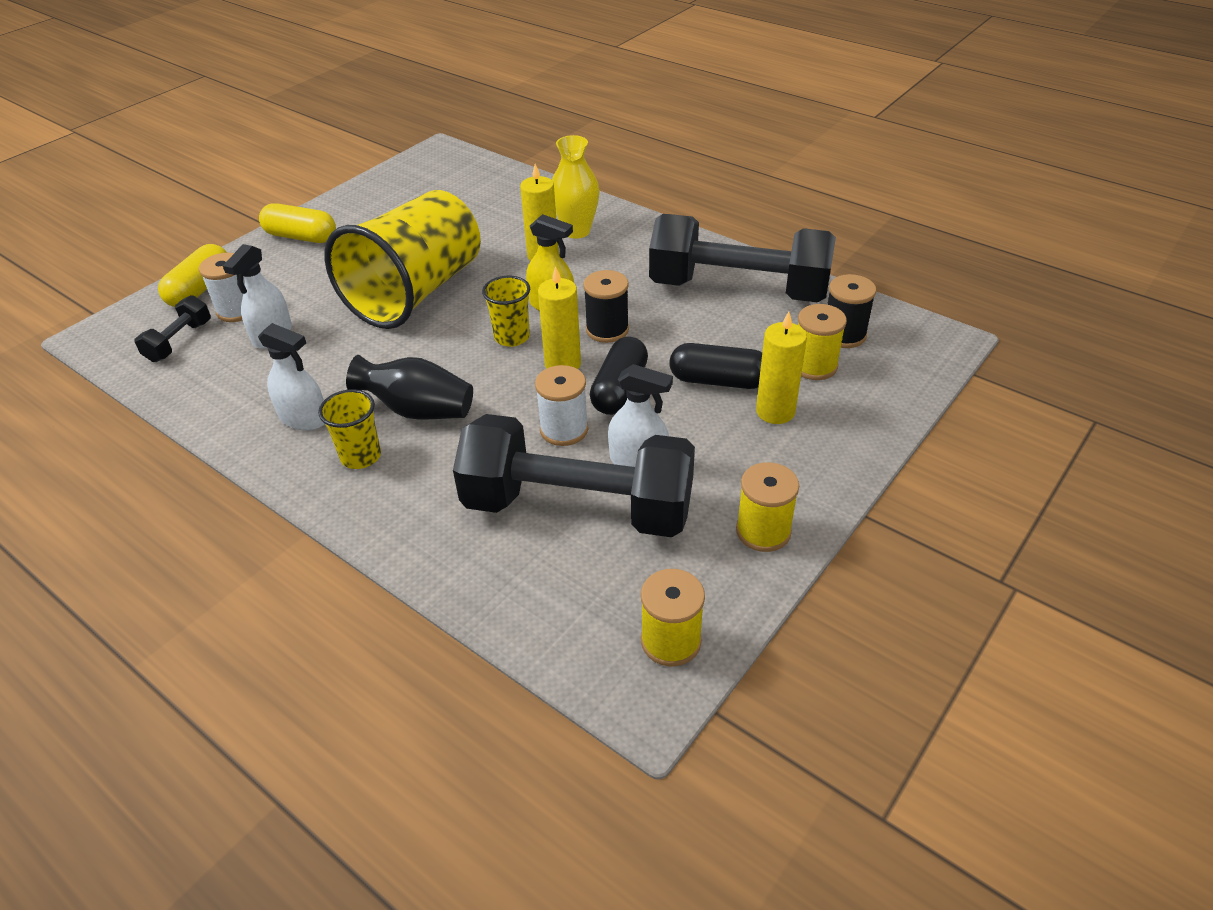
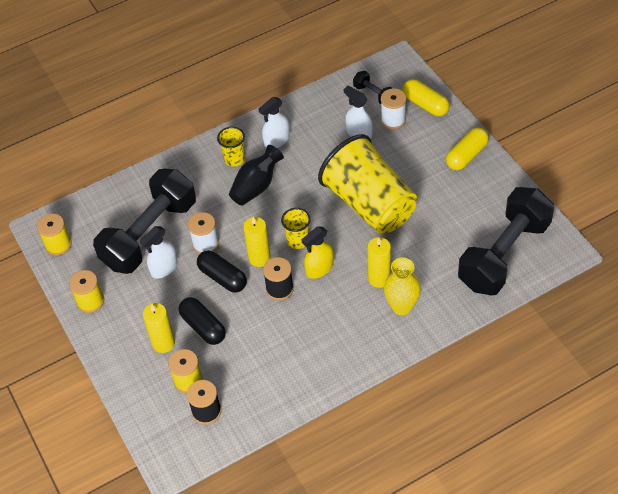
camera: 115 degrees right, 10 degrees up
(718, 381) = (203, 327): black capsule -> black capsule turned 75 degrees counterclockwise
(738, 289) = (283, 374): black dumbbell -> black dumbbell (504, 254)

